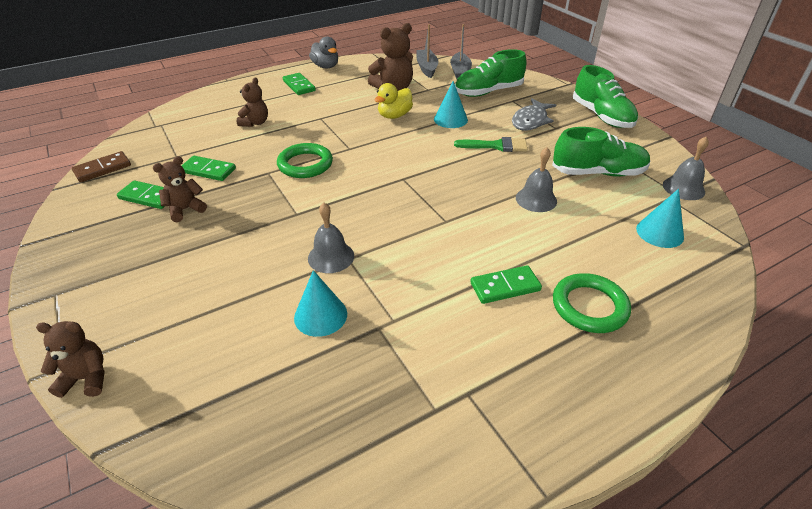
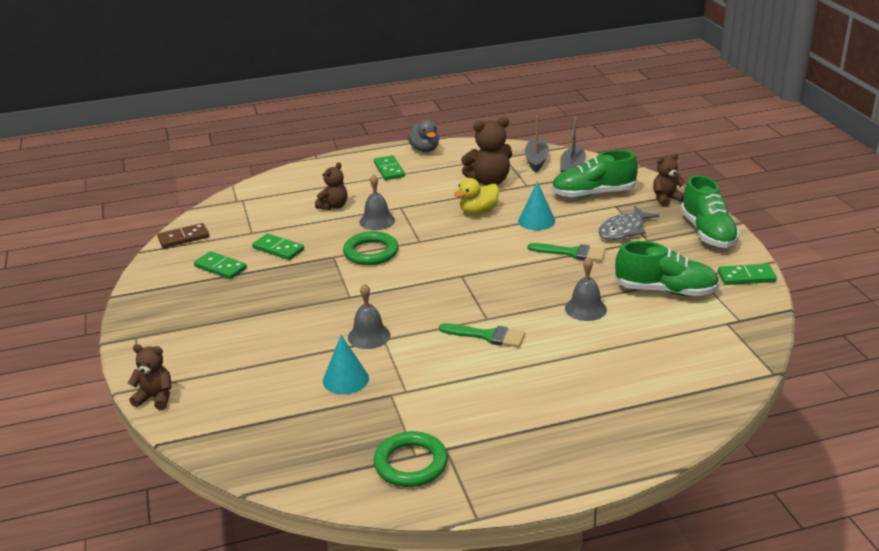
camera: 15 degrees right, 10 degrees down
(185, 210) = (251, 282): brown teddy bear -> brown teddy bear (666, 199)
(455, 241) = (488, 336): none -> green brush
(505, 286) = (515, 378): green domino -> green domino (746, 277)
(589, 306) = (584, 403): green ring -> green ring (411, 463)
(659, 232) = (693, 352): turquoise cone -> none
(683, 188) = (749, 315): grey bell -> grey bell (377, 221)

